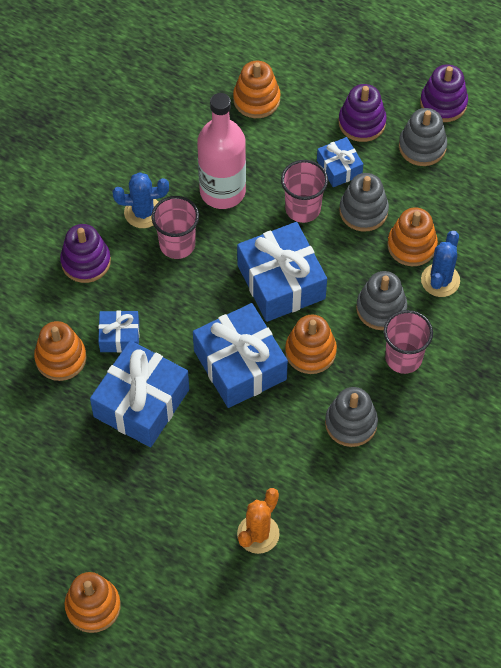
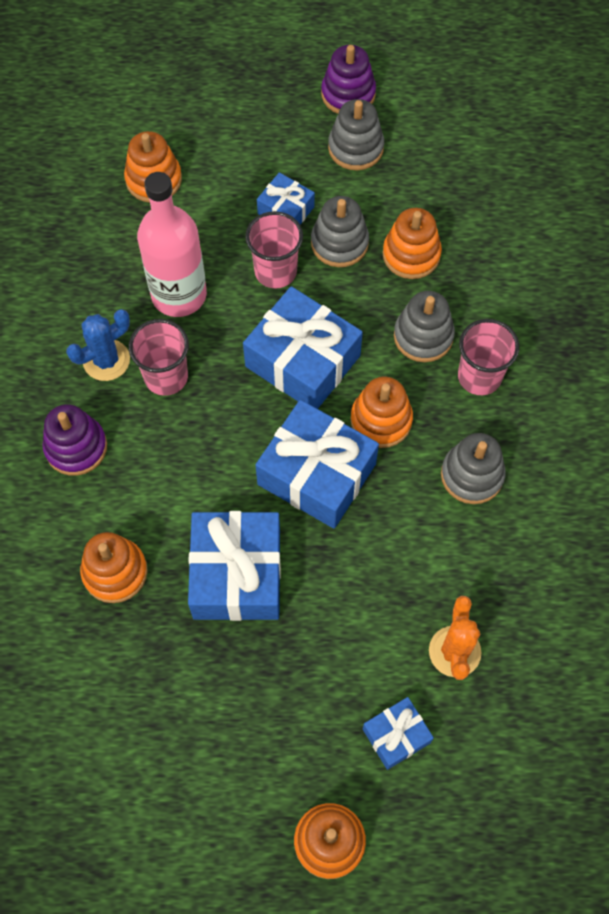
camera: 30 degrees left, 5 degrees up
(119, 336) = (166, 512): blue gift -> blue gift (396, 735)
(362, 122) = (279, 152): purple stacking toy -> none
(440, 280) = (463, 276): blue cactus -> none

